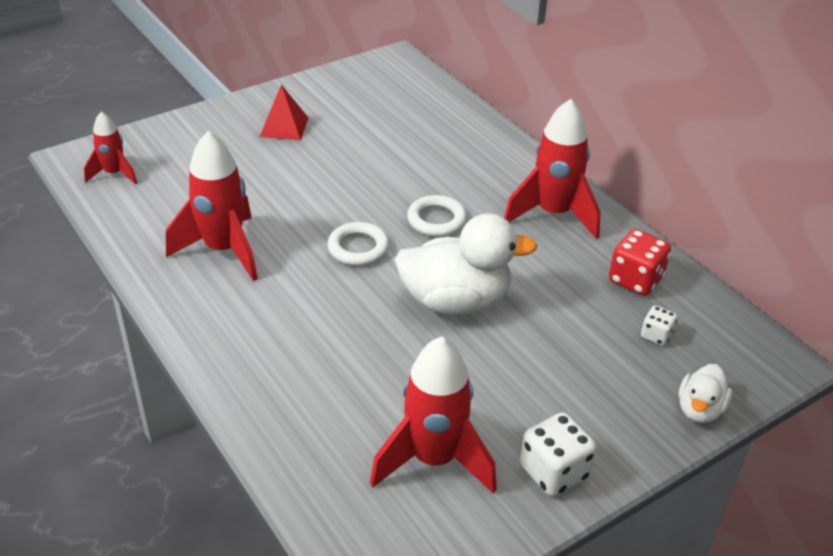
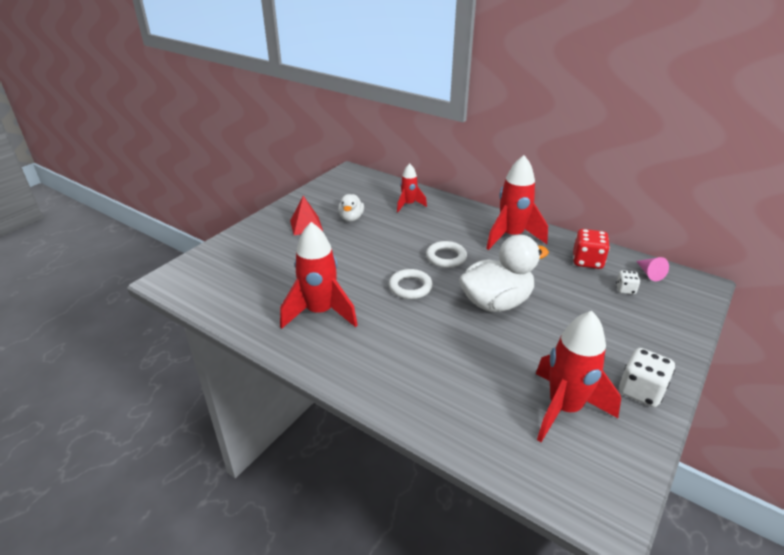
camera: 20 degrees left, 5 degrees down
(114, 174) = (204, 283): red rocket -> red rocket (408, 205)
(699, 410) = (685, 325): white duck -> white duck (351, 218)
(714, 323) = (649, 273): none -> pink cone

